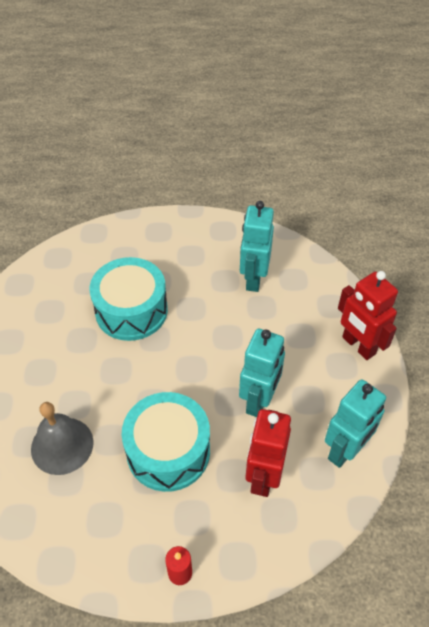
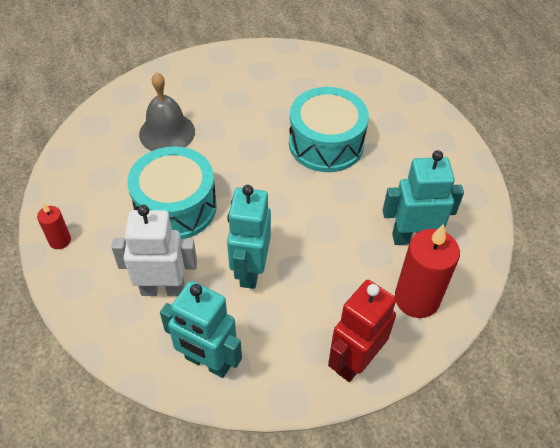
camera: 75 degrees right, 0 degrees up
(259, 400) = (250, 270): turquoise robot -> turquoise robot turned 90 degrees clockwise
(263, 476) = (163, 289): red robot -> white robot
(311, 292) = (417, 299): none -> red candle

